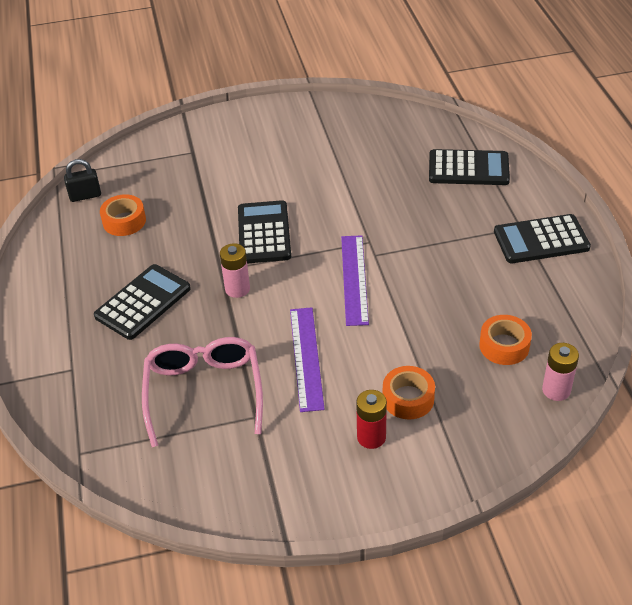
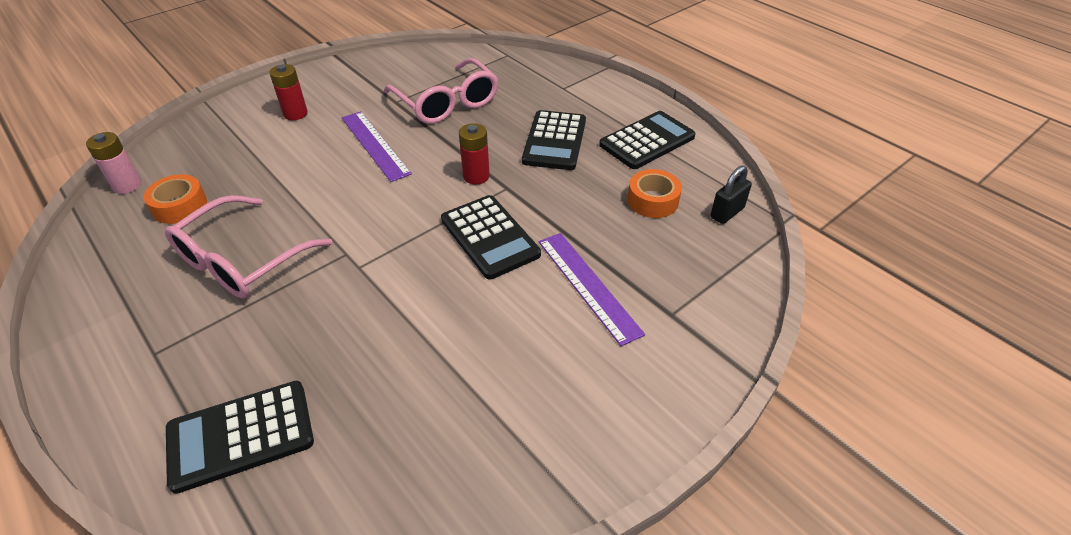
camera: 150 degrees right, 0 degrees up
(237, 289) = (476, 176): pink battery -> red battery
(354, 279) = (358, 220): purple ruler -> purple ruler (588, 286)
(408, 398) = (271, 143): orange tape -> none
(455, 274) = (242, 260): none -> pink glasses
(541, 240) = (124, 342): black calculator -> black calculator (647, 141)

